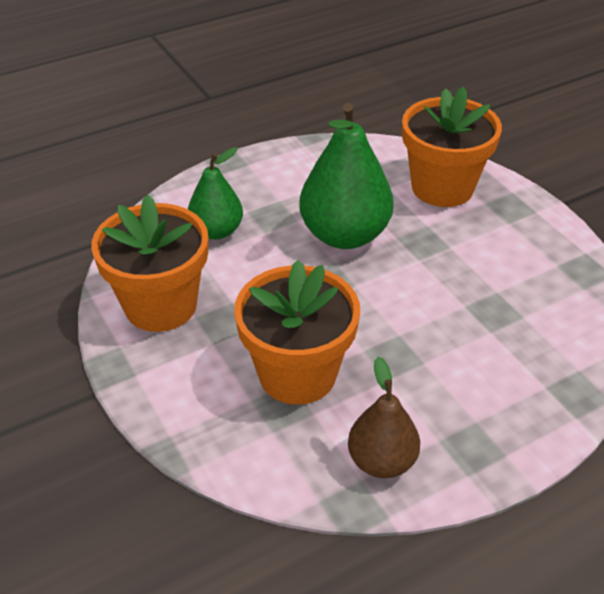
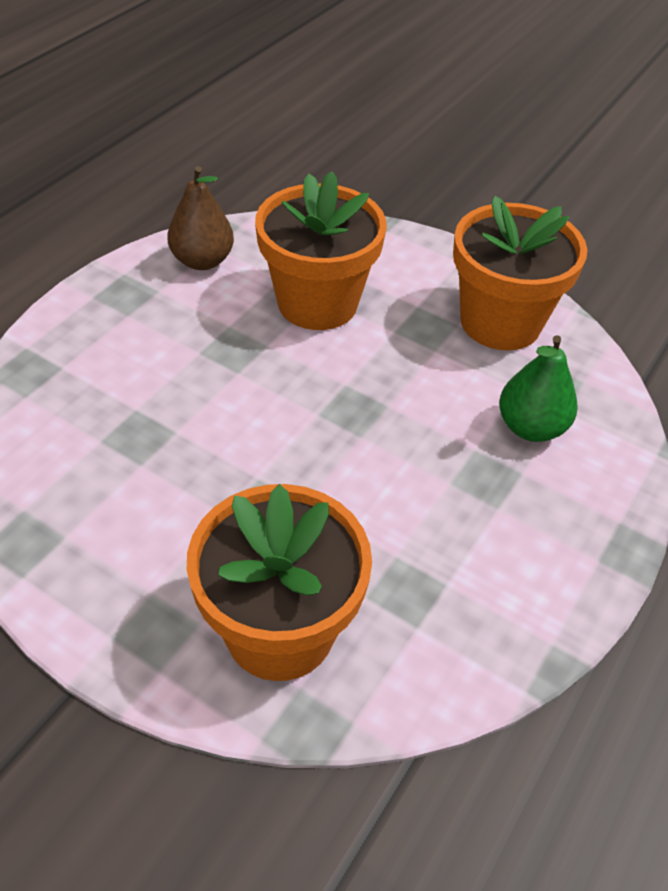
camera: 150 degrees right, 5 degrees up
(344, 235) = (373, 479): green pear -> none

